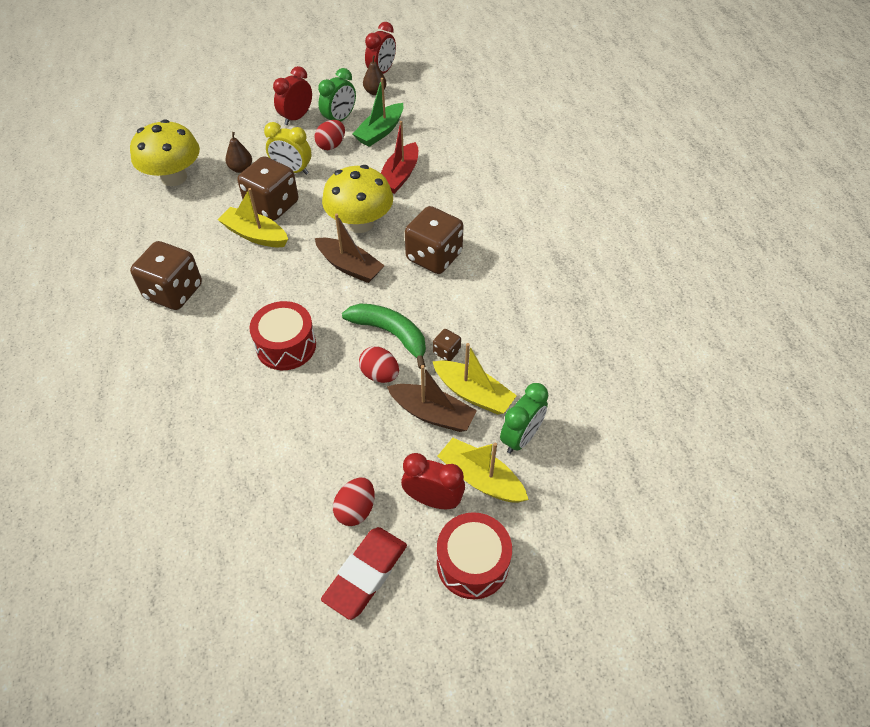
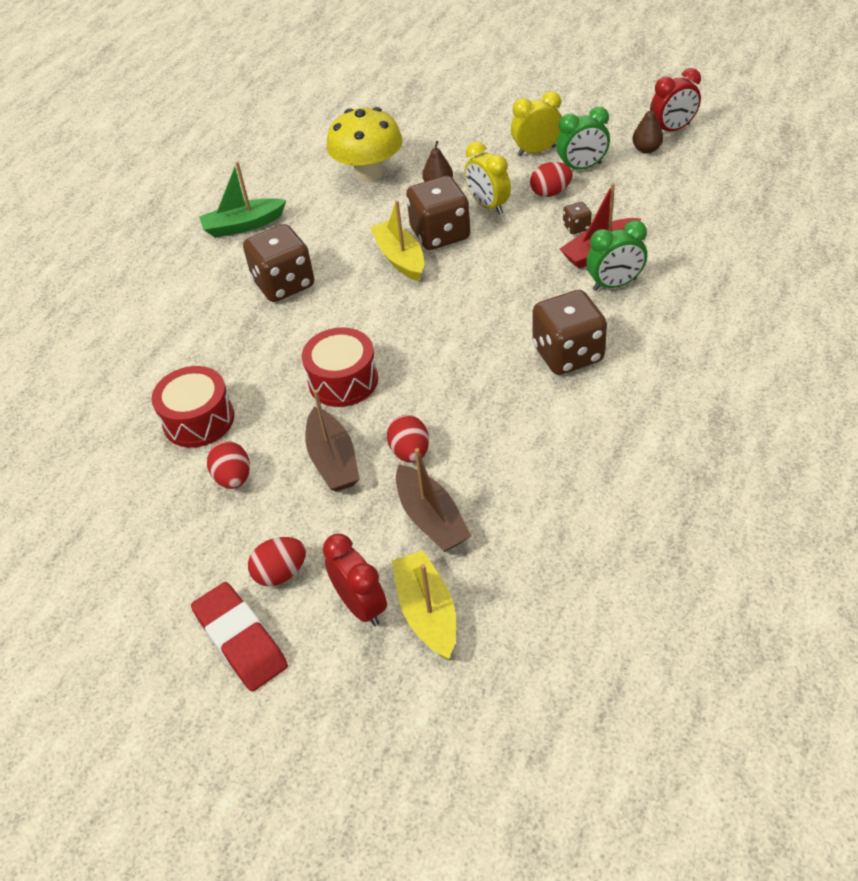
camera: 40 degrees right, 5 degrees down
(259, 460) = (233, 478): none -> red egg
(296, 118) = (536, 151): red clock -> yellow clock
(350, 266) = (468, 328): brown boat -> brown boat (333, 460)
(360, 223) = (515, 287): yellow mushroom -> none
(366, 574) = (240, 640): red eraser -> red eraser turned 75 degrees clockwise
(380, 132) = (617, 195): green boat -> green boat (243, 225)
(390, 334) = (454, 415): green banana -> none
(446, 352) = (499, 462): brown dice -> brown dice (576, 227)
(472, 563) = (348, 692): red drum -> red drum (198, 420)
(473, 393) = (491, 520): yellow boat -> none
(521, 437) = (505, 593): green clock -> green clock (614, 284)

